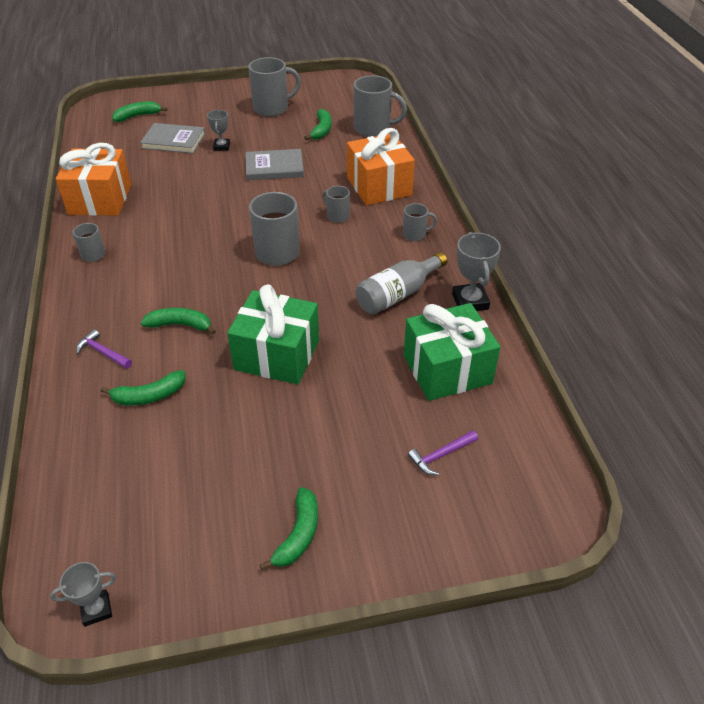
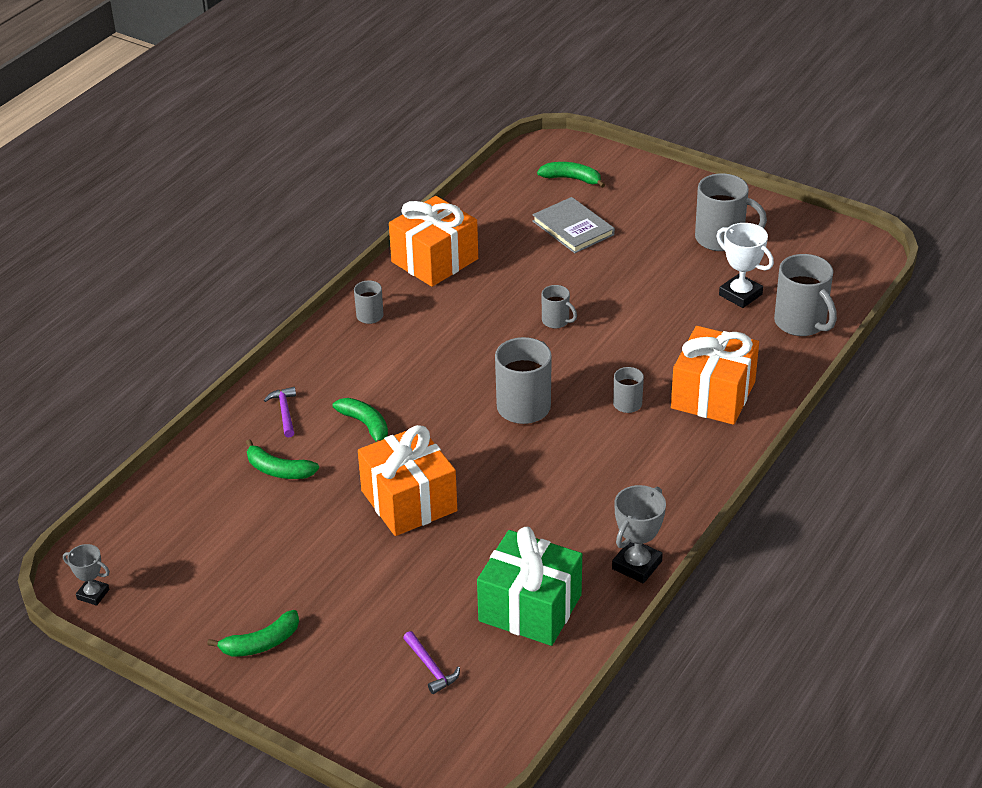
camera: 45 degrees right, 5 degrees down
(222, 147) = (611, 260): grey trophy -> none
(274, 167) = (634, 313): grey book -> none
(277, 355) = (409, 501): green gift -> orange gift
(321, 130) = (740, 295): green banana -> white trophy
(397, 294) = (579, 515): grey bottle -> none
(415, 234) = (677, 468): grey mug -> grey mug (556, 321)
(441, 455) = (431, 667): purple hammer -> purple hammer turned 135 degrees counterclockwise

